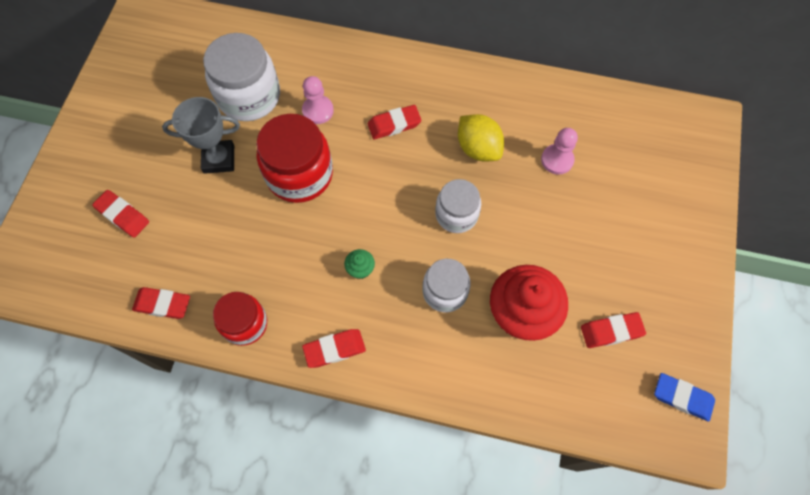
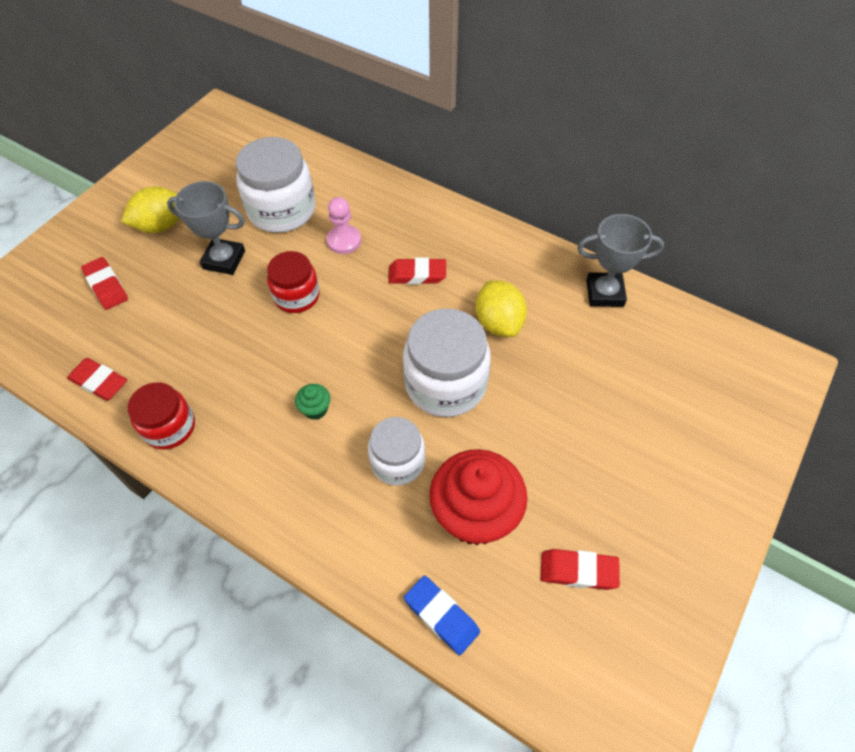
camera: 20 degrees right, 10 degrees down
(144, 142) = (161, 226): none -> yellow lemon
(299, 174) = (296, 296): red jar -> red jar, size x0.62
(334, 349) = (249, 484): red eraser -> none
(456, 214) = (445, 384): white jar -> white jar, size x1.61
(552, 97) = (604, 293): none -> grey trophy
(557, 160) = (585, 359): pink pawn -> none
(682, 398) = (641, 685): blue eraser -> blue eraser (441, 616)

